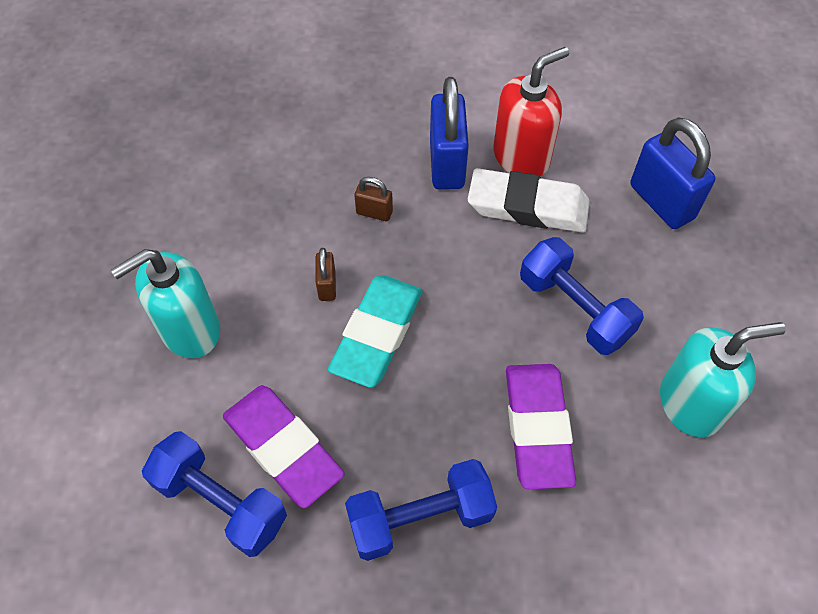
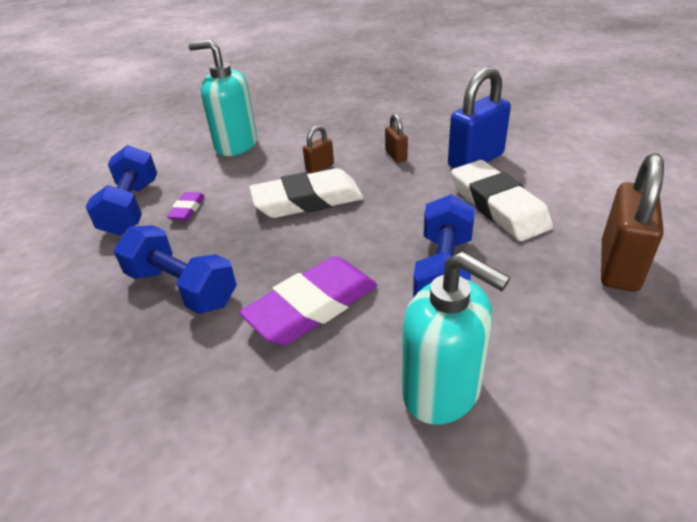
camera: 55 degrees right, 20 degrees down
(283, 448) = (187, 209): purple eraser -> purple eraser, size x0.47
(377, 334) = (307, 200): turquoise eraser -> white eraser
(521, 157) = (534, 183): red soap dispenser -> none
(661, 202) = (619, 266): blue padlock -> brown padlock

